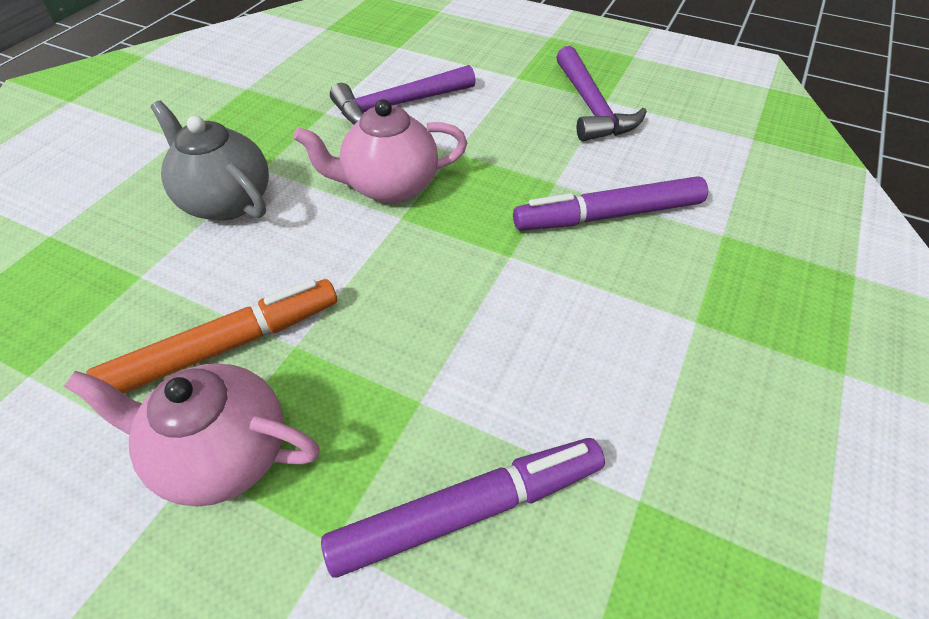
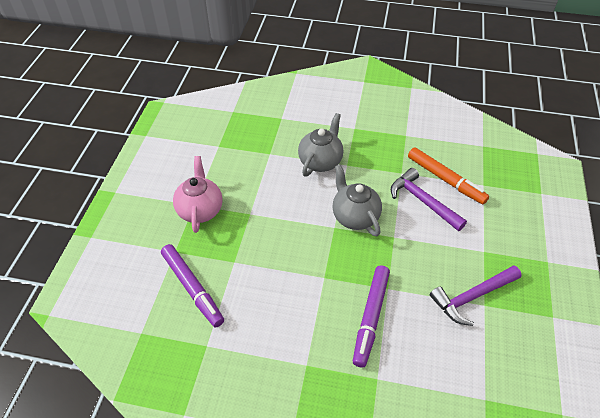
camera: 75 degrees right, 0 degrees up
(226, 346) = (244, 193): orange marker -> orange marker (445, 180)
(389, 186) = (354, 216): pink teapot -> grey teapot
(608, 215) = (370, 317): purple marker -> purple marker turned 135 degrees counterclockwise

